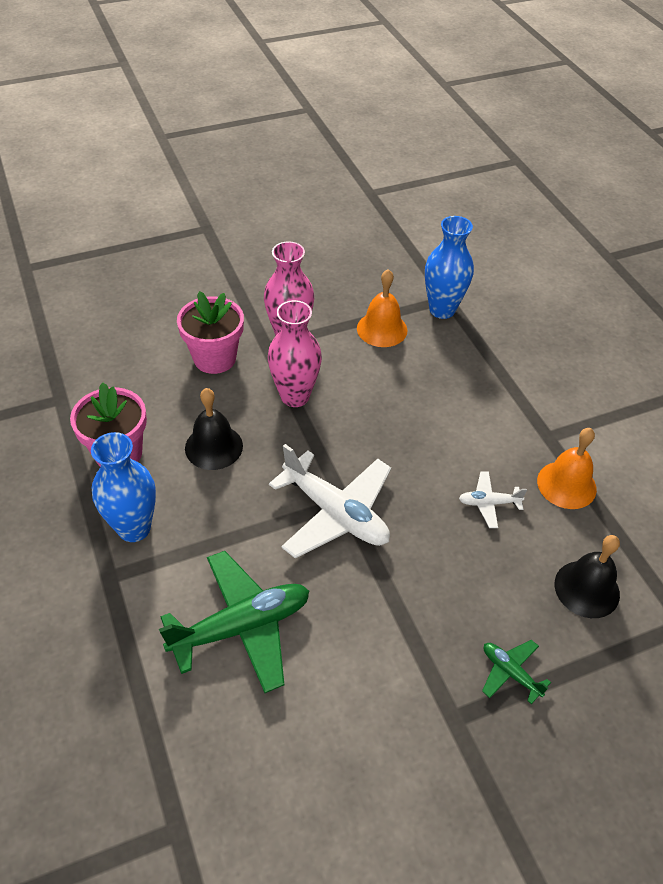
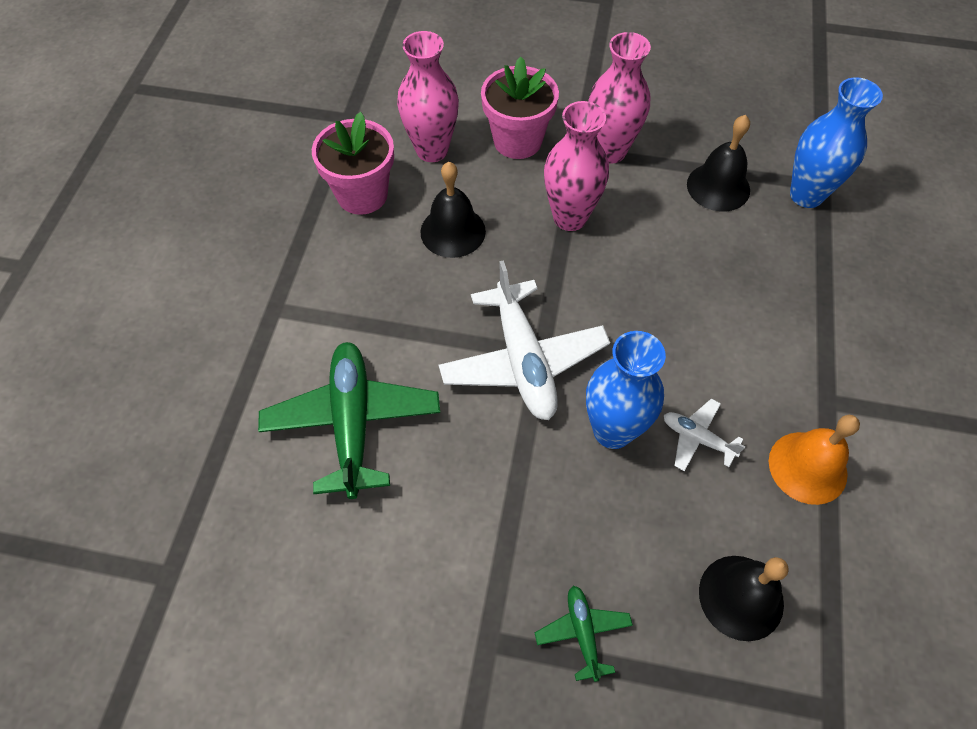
camera: 35 degrees right, 10 degrees up
(134, 528) = (326, 274): blue vase -> blue vase (612, 431)
(151, 394) = (432, 150): none -> pink vase
(241, 627) = (352, 423): green plane -> green plane turned 105 degrees counterclockwise
(382, 329) = (718, 187): orange bell -> black bell

